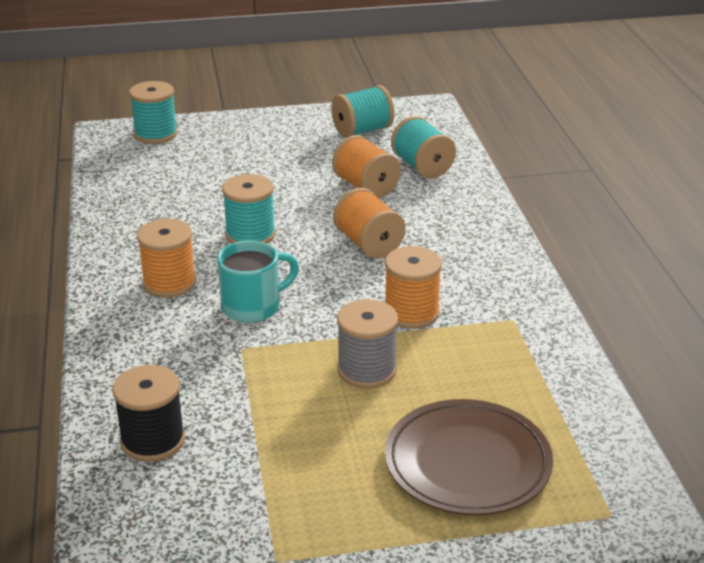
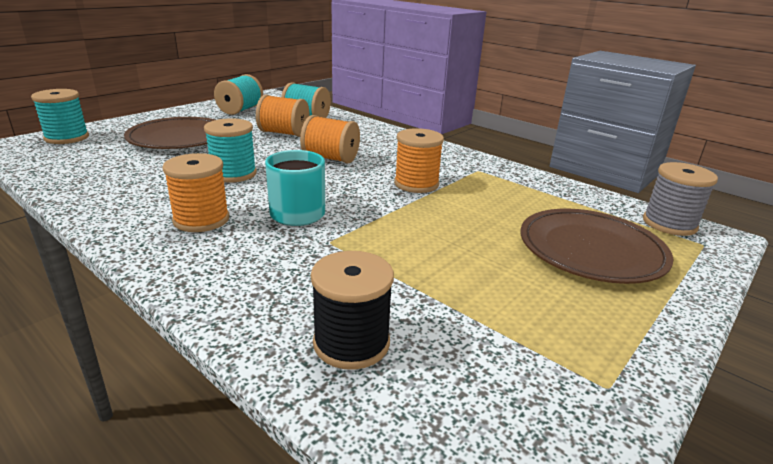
camera: 40 degrees left, 5 degrees down
(252, 163) = (179, 138): none -> brown plate
(367, 370) = (442, 223): grey spool -> grey spool (669, 224)

